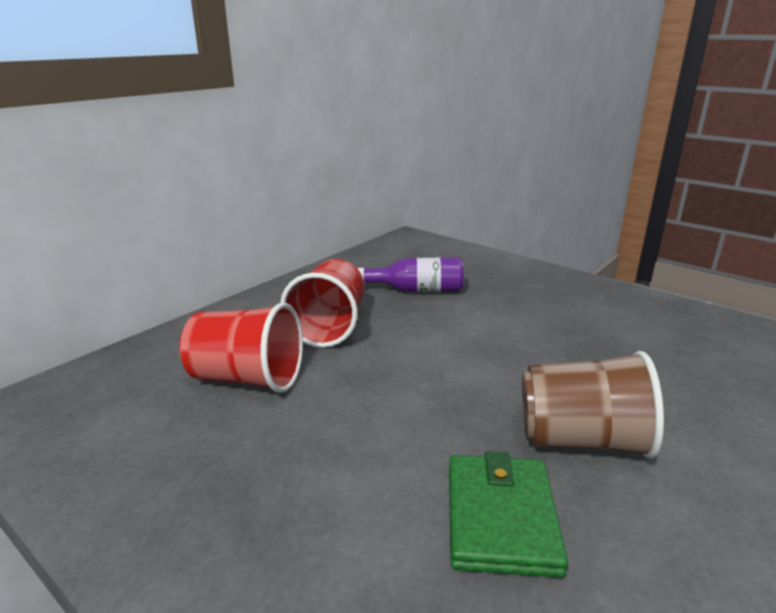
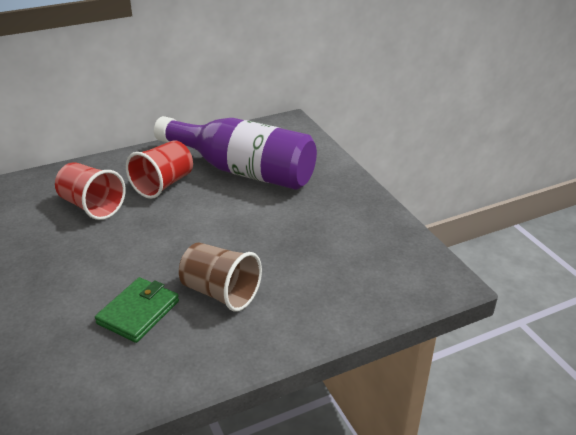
camera: 25 degrees right, 10 degrees up
(416, 290) = (242, 170): purple bottle -> purple bottle, size x2.21

